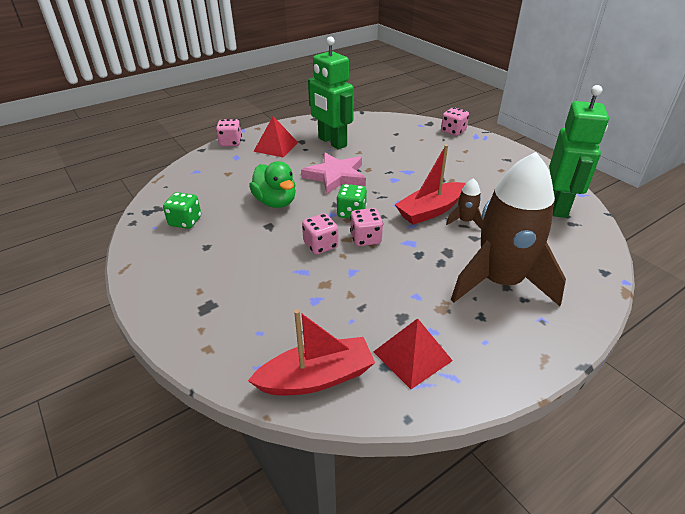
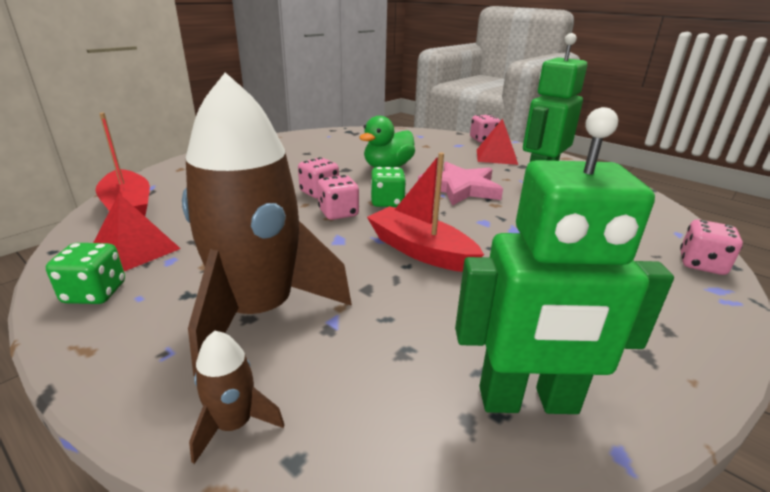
camera: 75 degrees right, 10 degrees down
(185, 221) = (339, 142): green dice -> green dice (95, 293)
(465, 221) = (407, 280): brown rocket -> brown rocket (234, 424)

